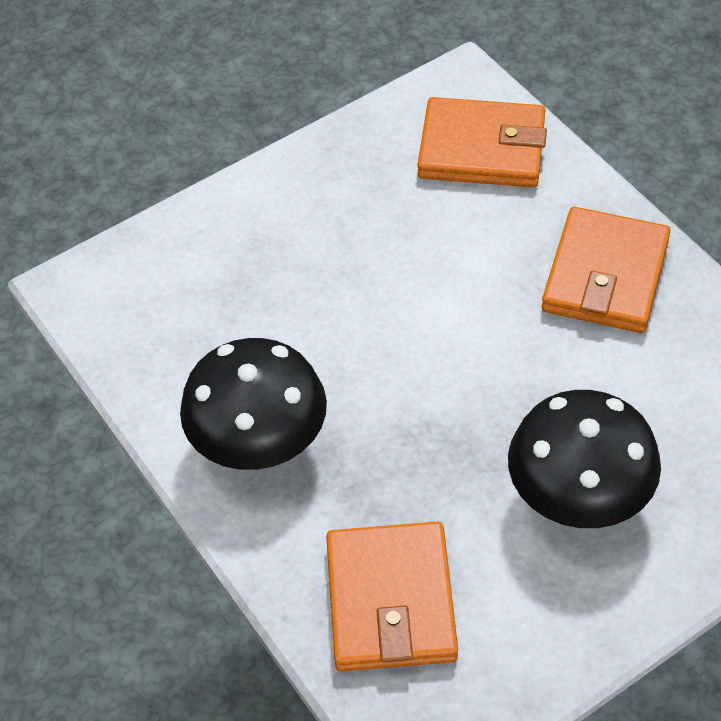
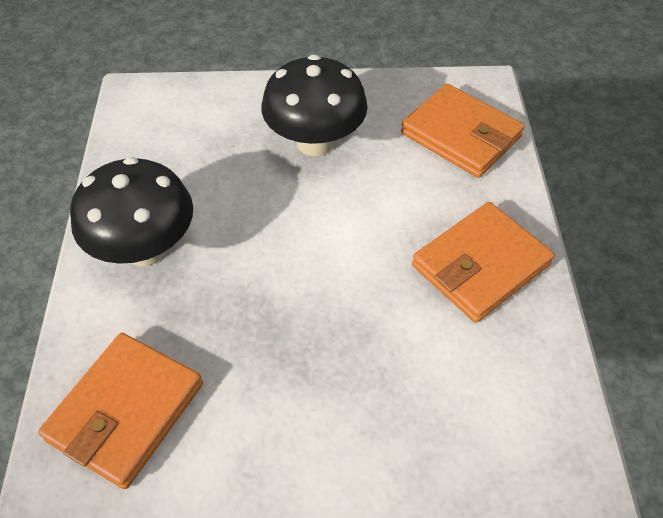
camera: 30 degrees right, 0 degrees up
(578, 499) = (322, 421): black mushroom -> black mushroom (315, 142)

